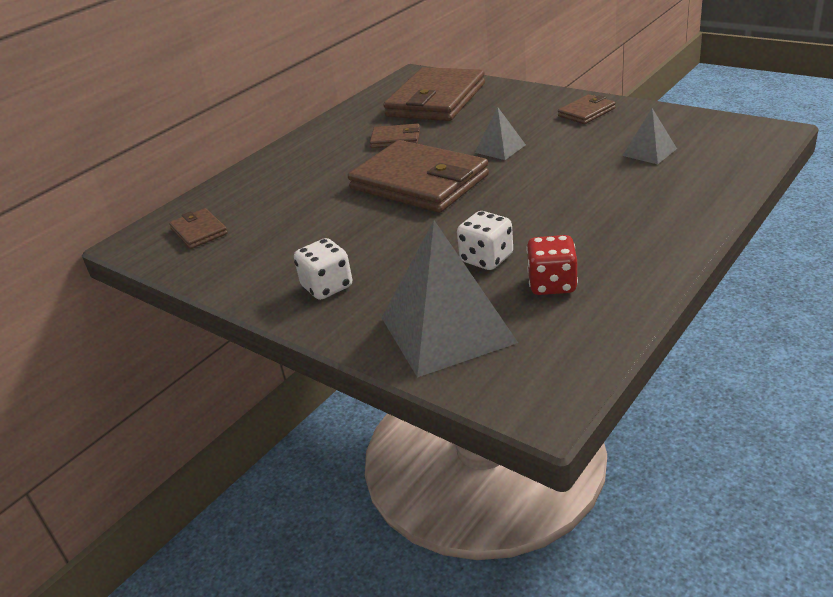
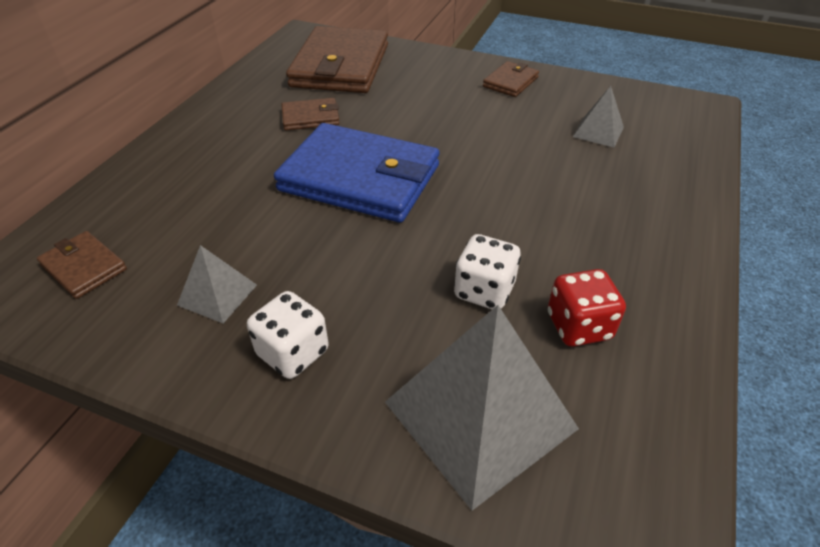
camera: 20 degrees left, 10 degrees up
(419, 182) = (360, 178): brown wallet -> blue wallet
(500, 148) = (437, 129): grey pyramid -> grey pyramid (217, 295)

